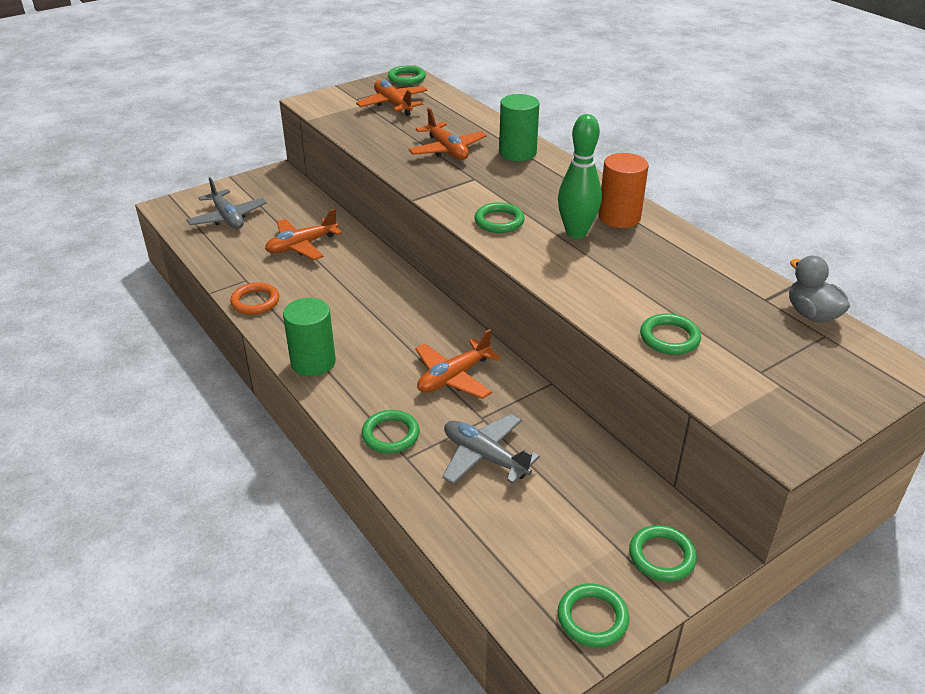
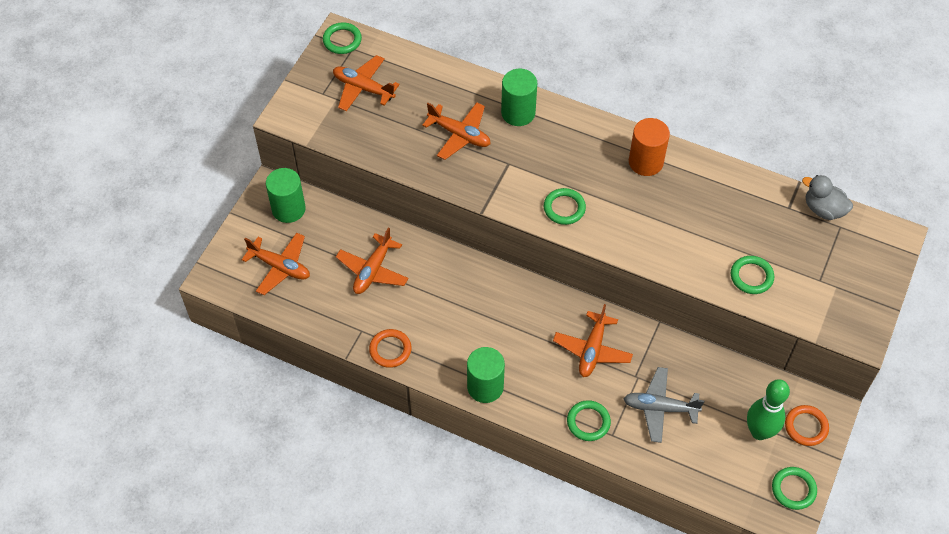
camera: 30 degrees left, 20 degrees up
(227, 218) = (280, 267): grey plane -> orange plane
(276, 188) = (288, 209): none -> green cylinder
(576, 232) = (627, 195): green bowling pin -> green bowling pin (759, 432)
(662, 556) = (806, 427): green ring -> orange ring

